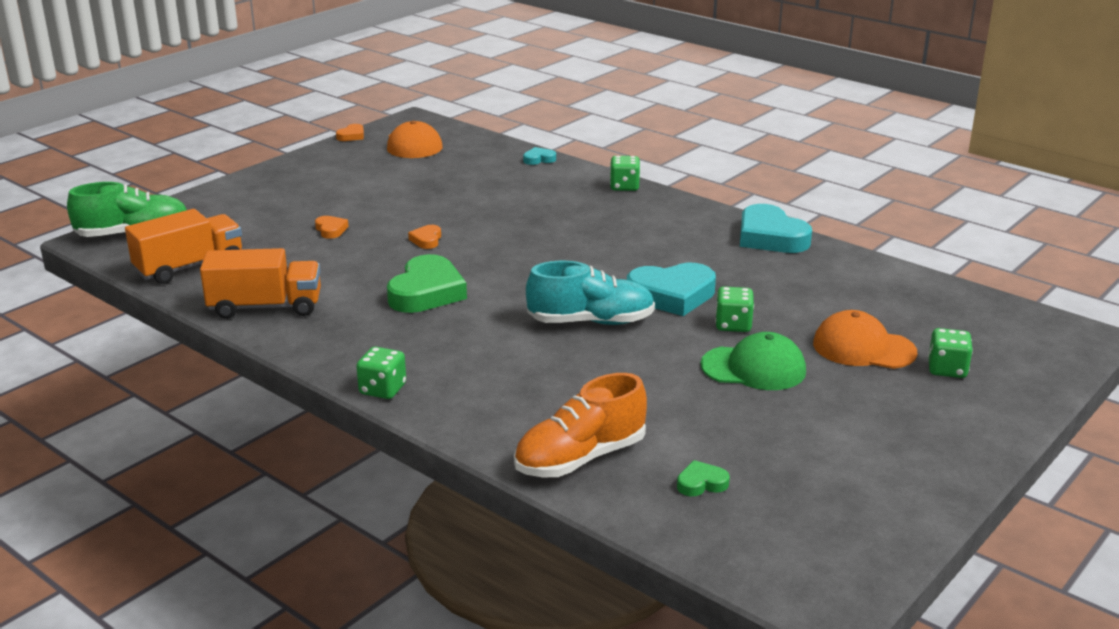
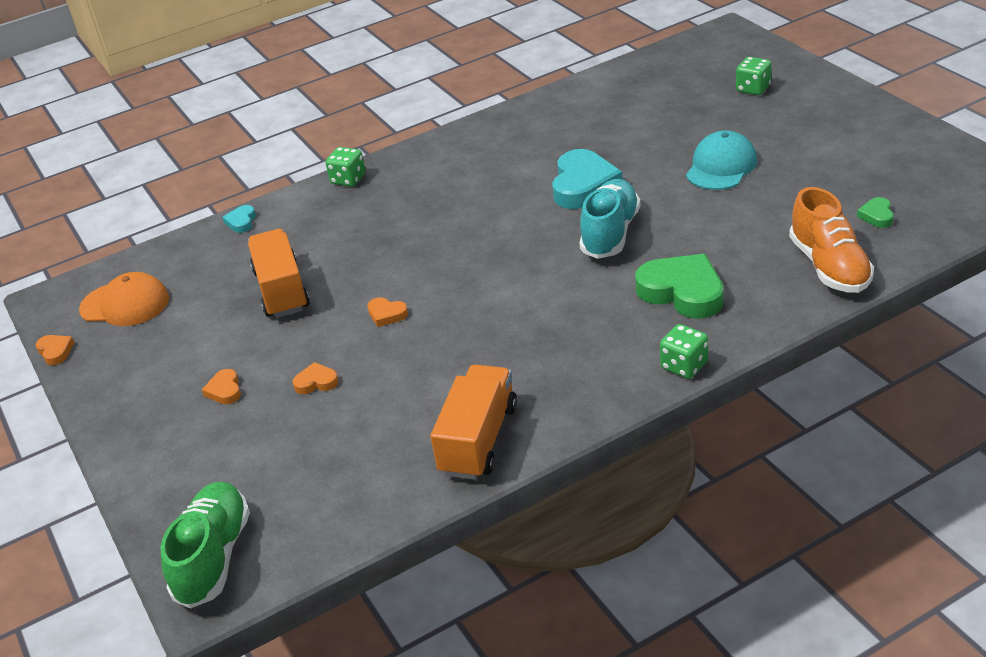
camera: 65 degrees left, 10 degrees up
(189, 267) = (342, 502): orange truck -> orange truck (281, 290)
(316, 199) = (224, 390): none -> orange heart
(426, 292) = (504, 324): green heart -> green heart (682, 292)
(733, 325) = (649, 164): green dice -> none
(753, 368) = (721, 166): green cap -> turquoise cap
(770, 237) = (504, 121): turquoise heart -> none
(863, 348) = (710, 115): orange cap -> none

